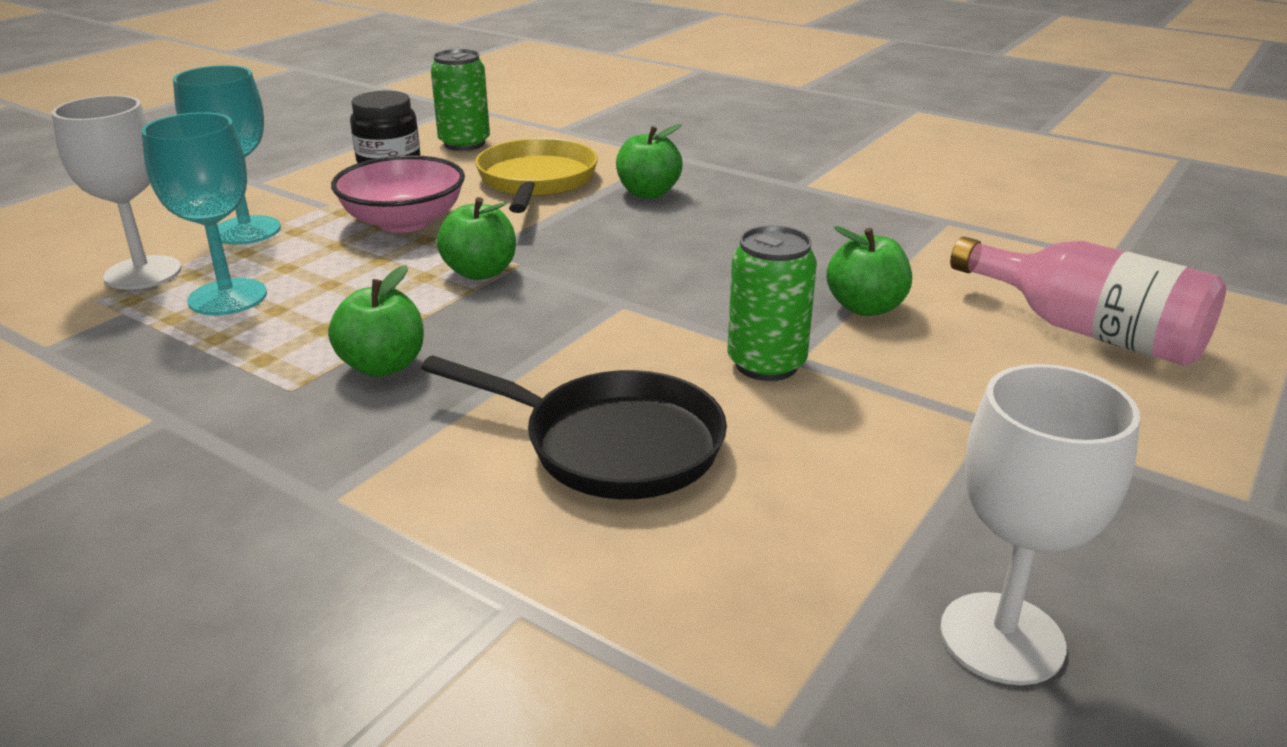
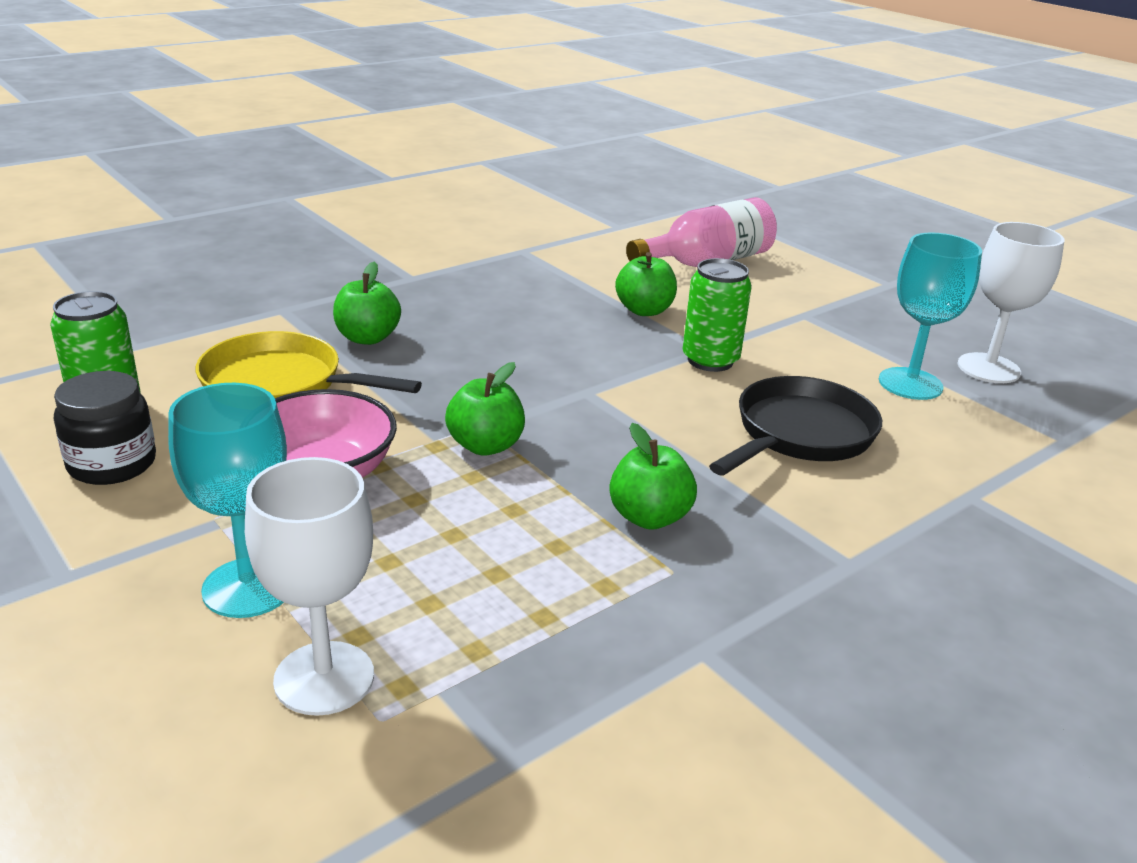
camera: 75 degrees left, 0 degrees up
(228, 297) = (445, 606): turquoise goblet -> turquoise goblet (910, 384)

